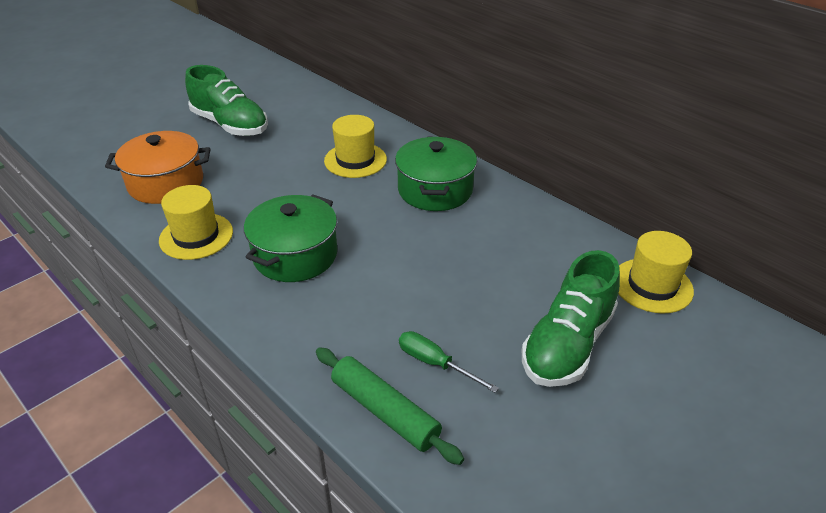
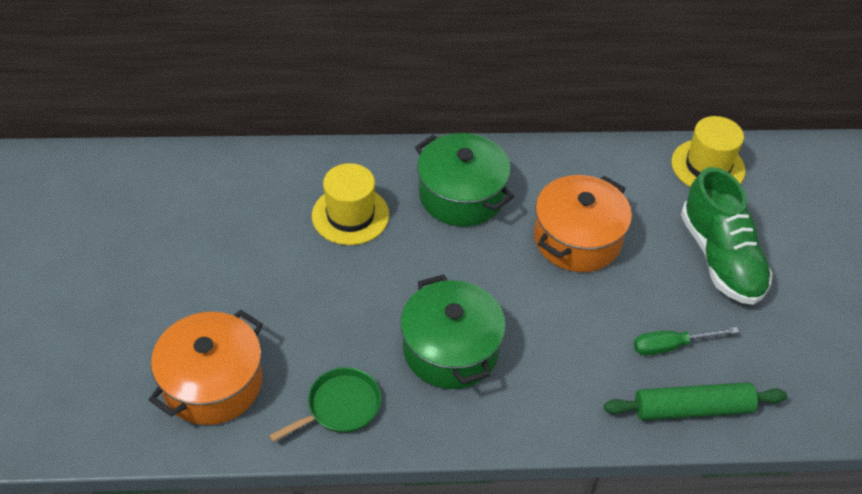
camera: 50 degrees left, 10 degrees up
(196, 236) = (340, 406): yellow hat -> green pan
(230, 125) = (159, 268): green shoe -> none
(472, 258) = (577, 239): none -> orange pot

